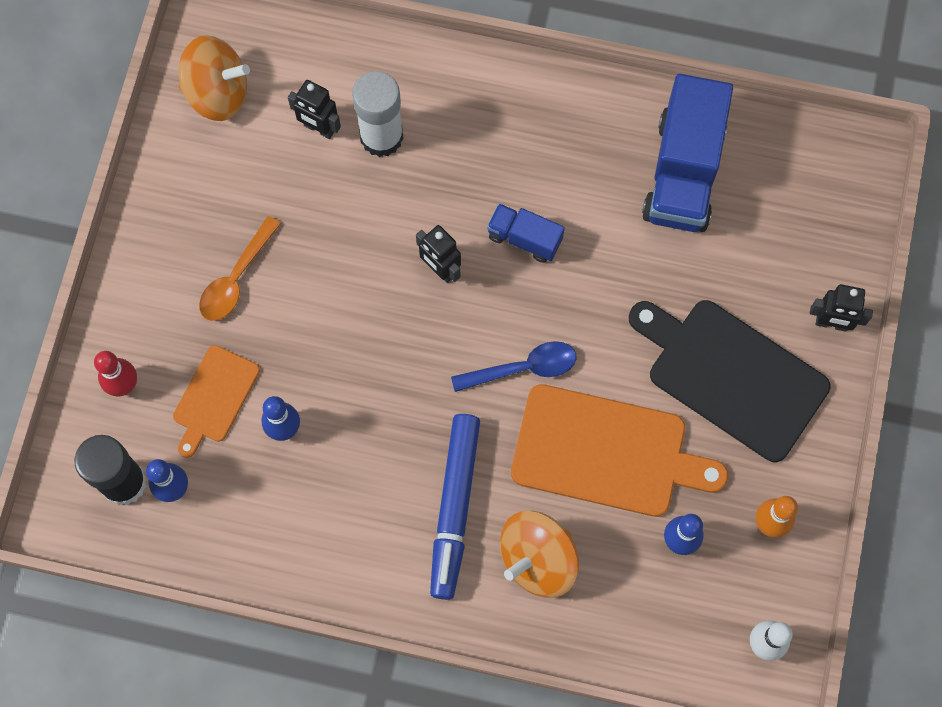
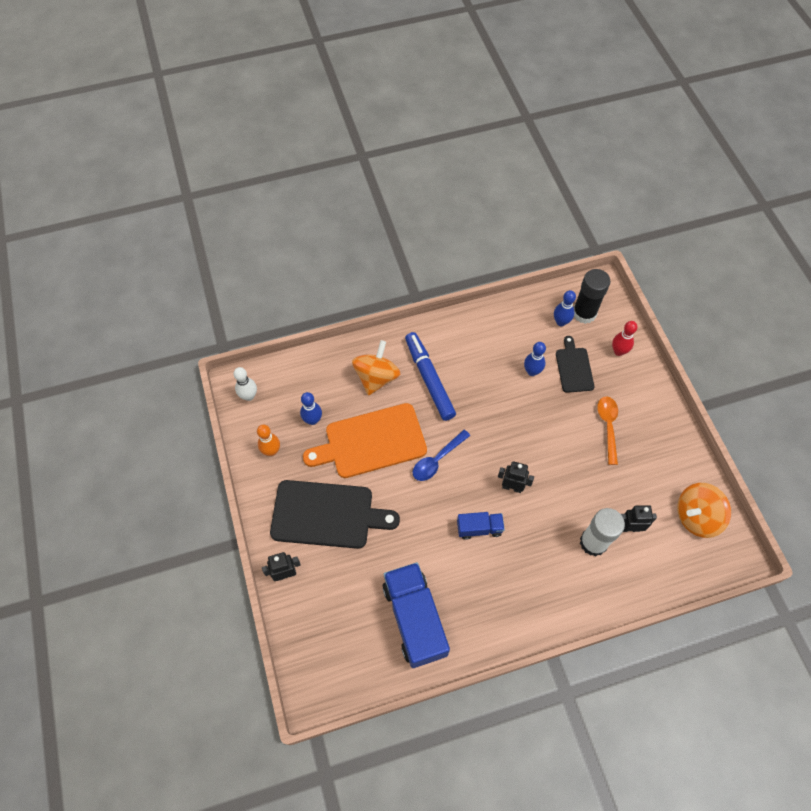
camera: 150 degrees right, 10 degrees down
(214, 397) = (574, 367): orange cutting board -> black cutting board

